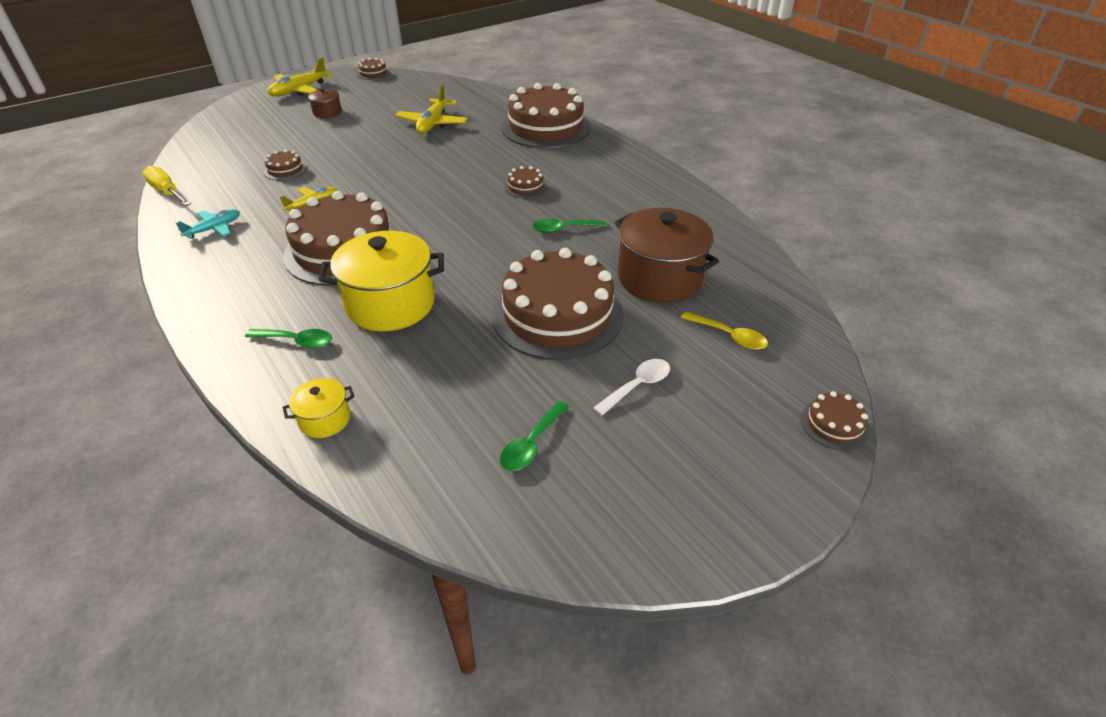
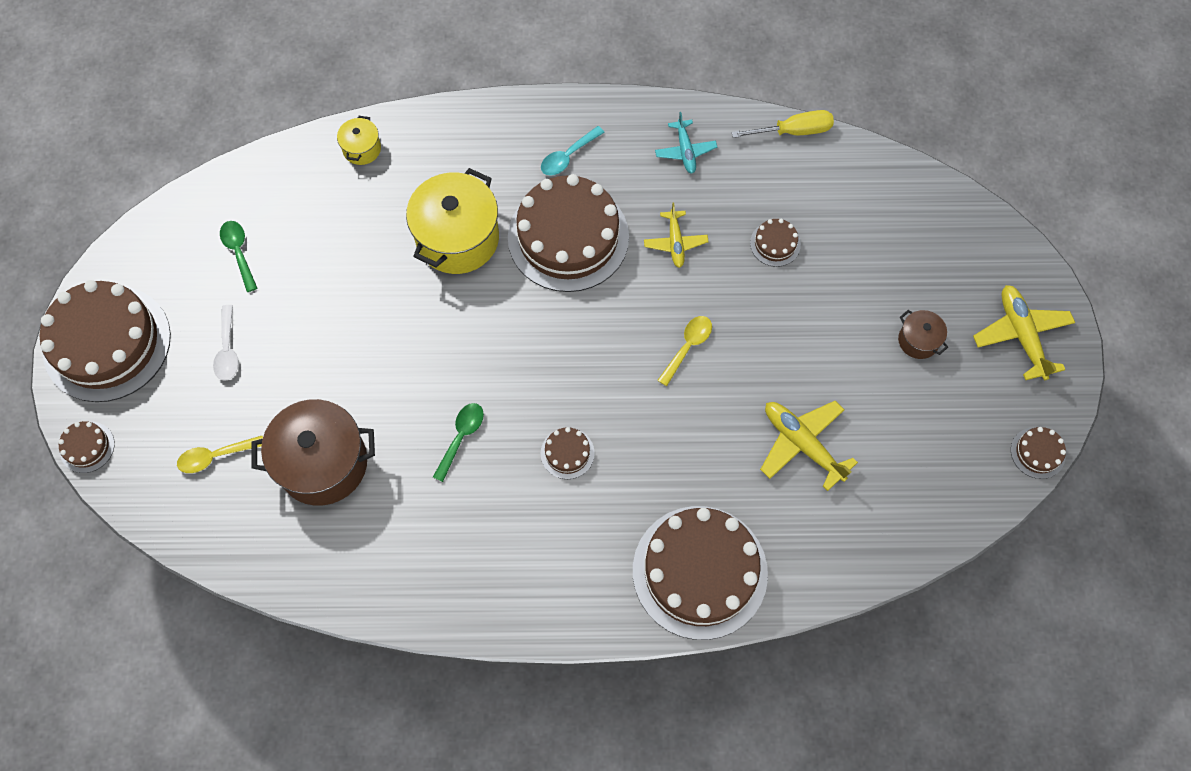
camera: 125 degrees right, 25 degrees up
(254, 282) = (568, 156): none -> turquoise spoon
(297, 341) = (461, 160): green spoon -> none
(400, 174) = (687, 347): none -> yellow spoon
(557, 315) = (345, 349): brown cake -> brown cake (107, 343)

